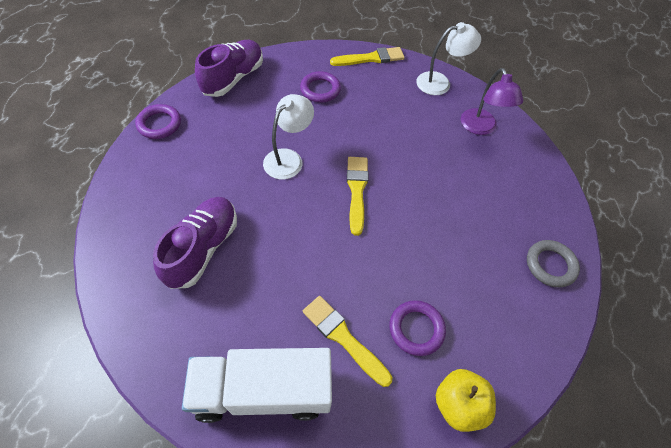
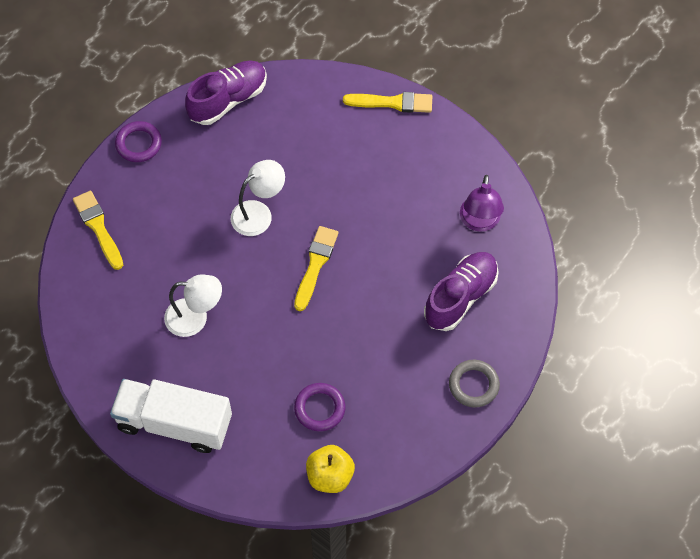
camera: 20 degrees right, 5 degrees up
(203, 248) = (153, 289): purple shoe -> purple shoe (460, 297)
(320, 90) = (319, 135): purple ring -> none
(343, 338) = (253, 399): yellow brush -> yellow brush (98, 227)
(440, 82) = (460, 153): white lamp -> white lamp (195, 318)

